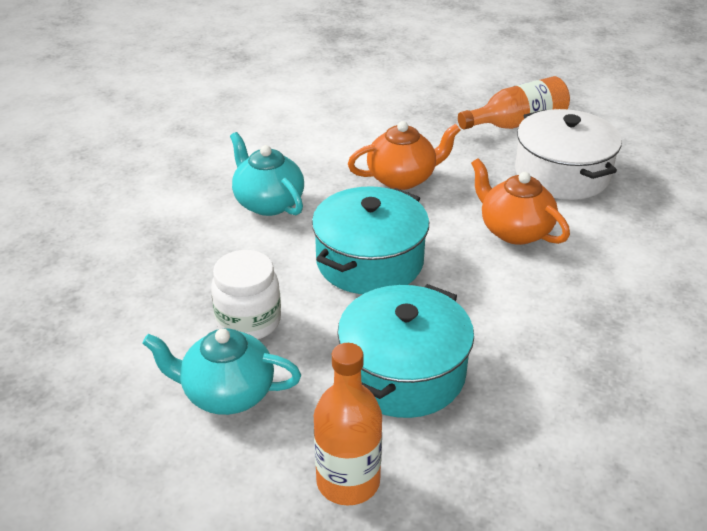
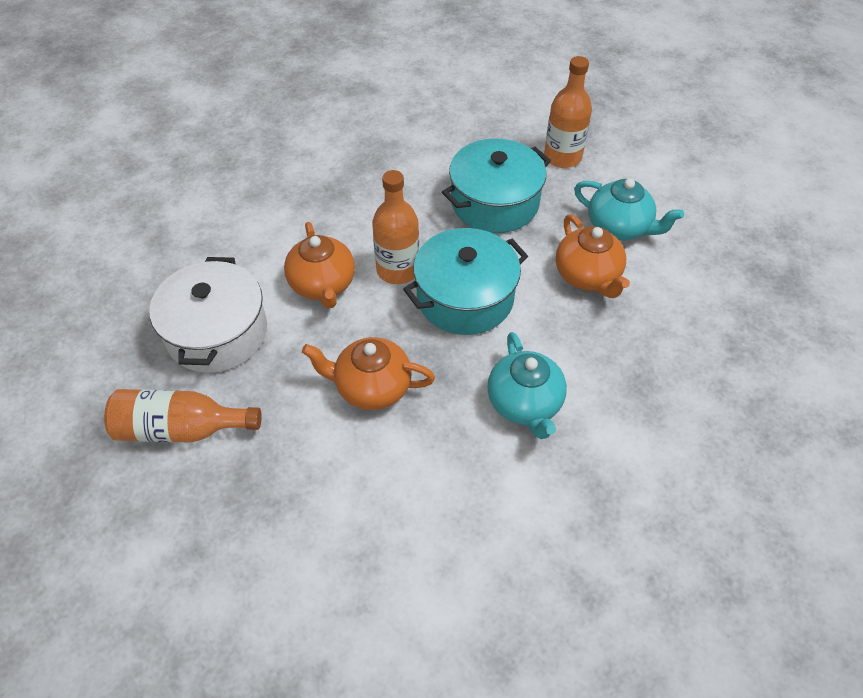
camera: 155 degrees left, 15 degrees up
(248, 321) = (587, 276): white jar -> orange teapot
(456, 264) = (397, 270): none -> orange bottle

